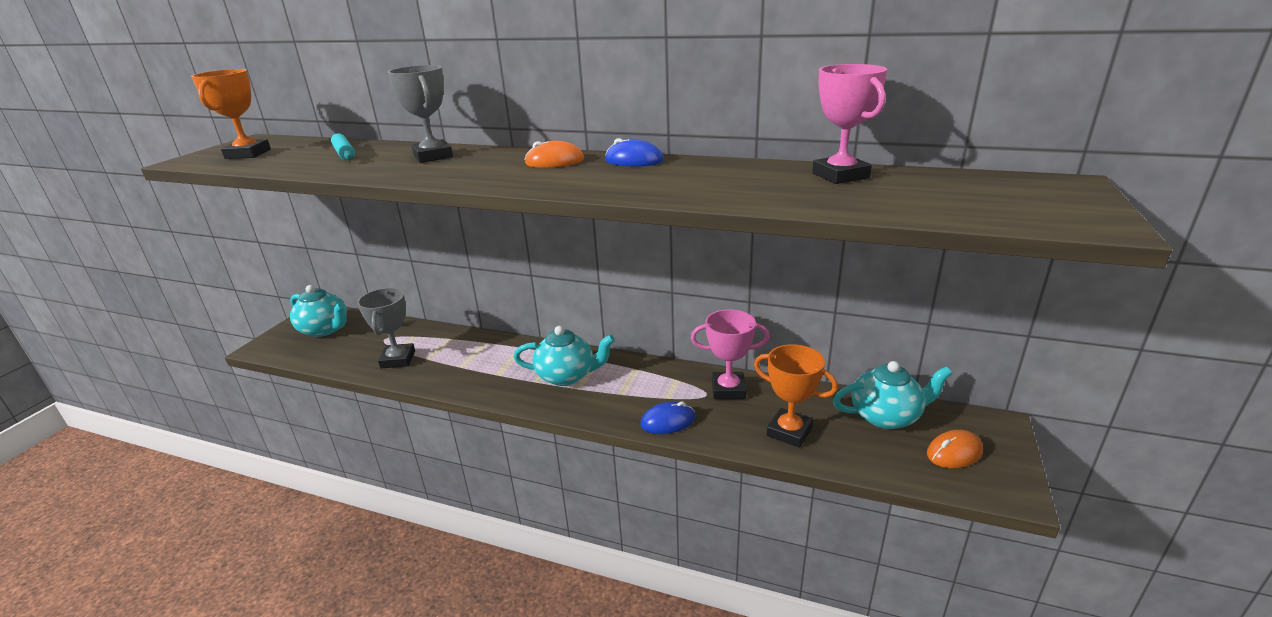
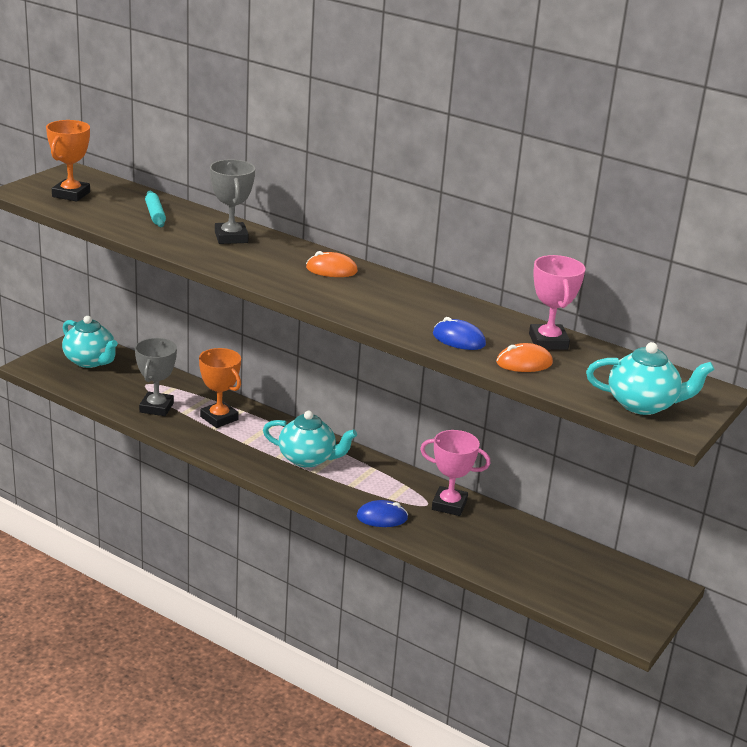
camera: 10 degrees right, 0 degrees up
(634, 160) = (397, 284): blue mouse -> blue mouse (458, 339)
(789, 432) = (482, 550): orange trophy -> orange trophy (219, 418)
(886, 416) = (576, 559): turquoise teapot -> turquoise teapot (643, 404)
(954, 452) = (611, 597): orange mouse -> orange mouse (524, 363)

